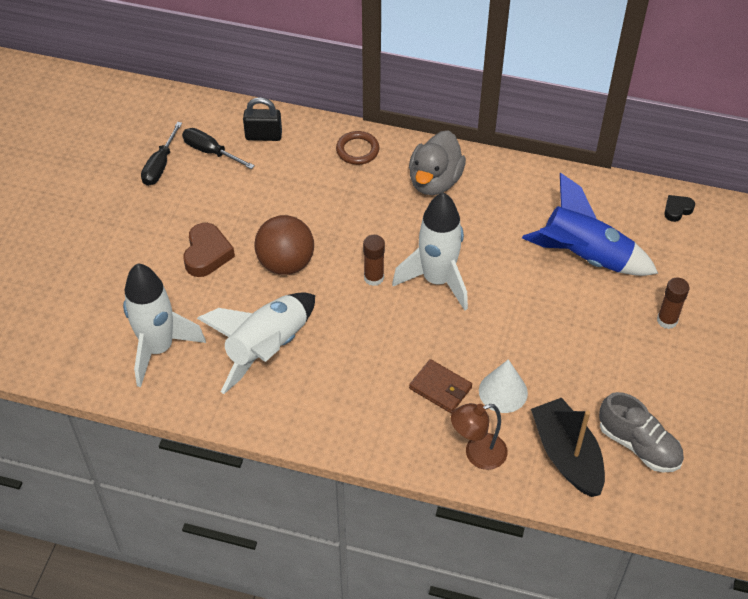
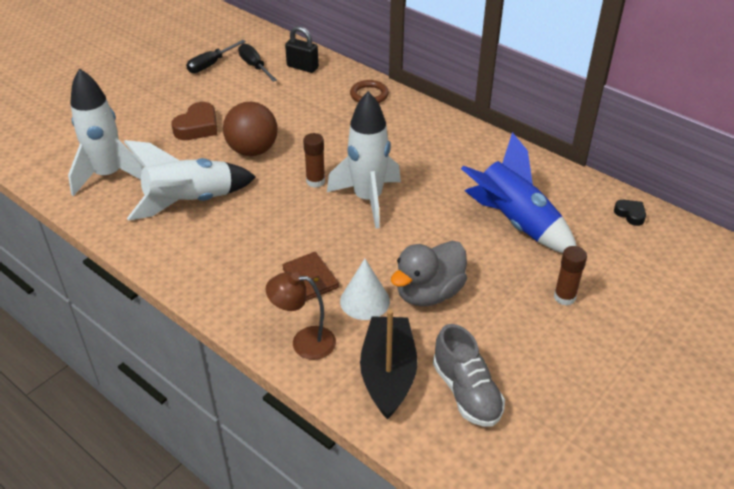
camera: 25 degrees right, 10 degrees down
(435, 181) = (417, 132): grey duck -> grey duck (429, 293)
(677, 210) = (630, 214): black heart -> black heart turned 60 degrees clockwise

